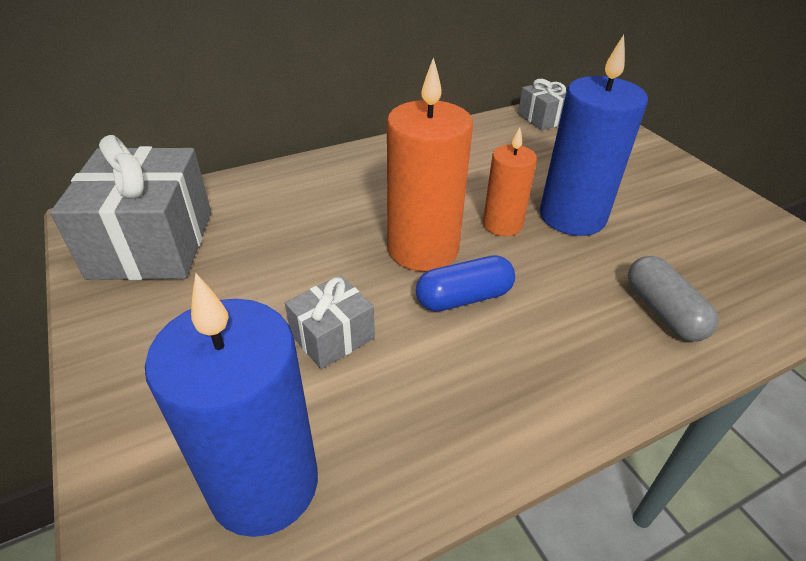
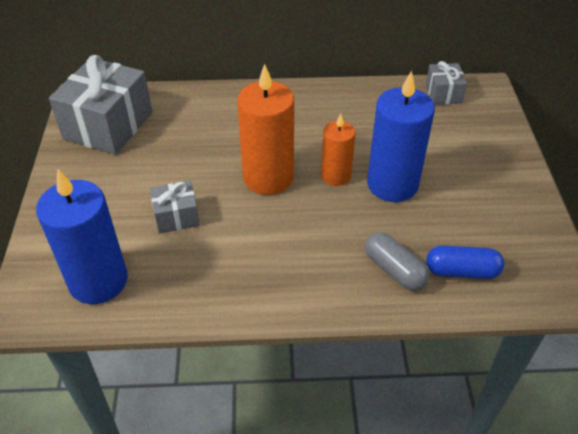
camera: 25 degrees right, 5 degrees up
(464, 298) = (270, 218): blue capsule -> blue capsule (462, 271)
(663, 311) = (394, 270): grey capsule -> grey capsule turned 45 degrees counterclockwise

